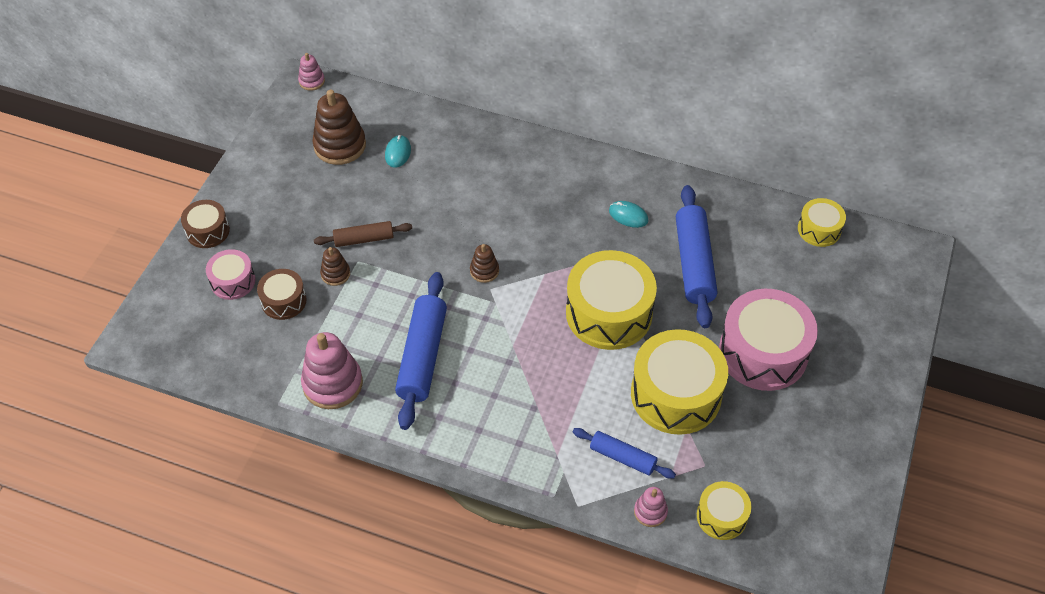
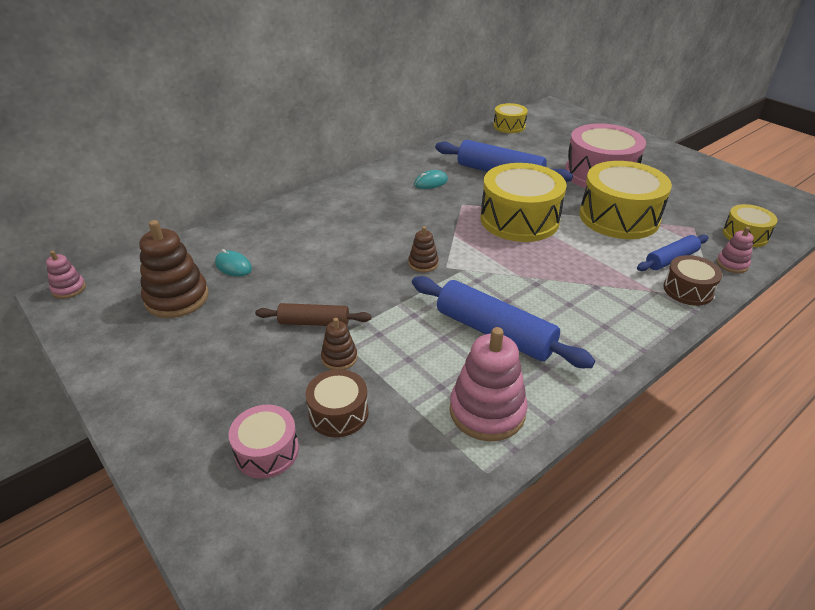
camera: 60 degrees left, 15 degrees down
(208, 231) = (164, 449): brown drum -> brown drum (688, 290)
(364, 239) = (314, 322): brown rolling pin -> brown rolling pin turned 75 degrees clockwise

